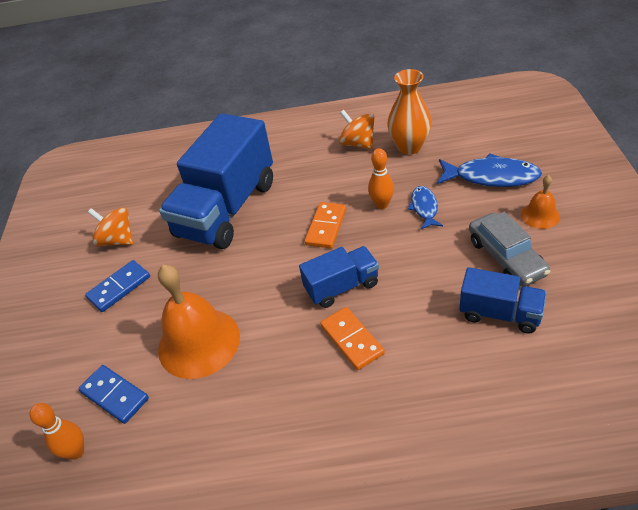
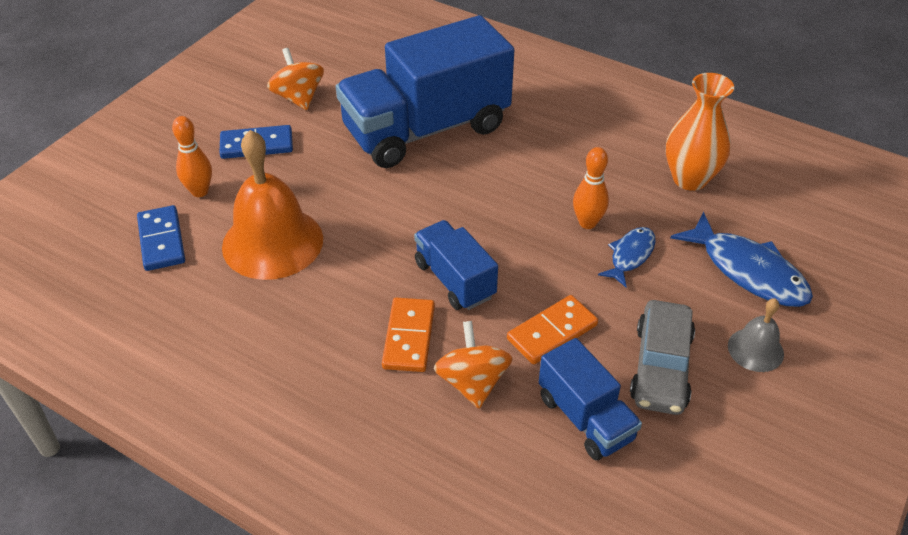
camera: 30 degrees right, 0 degrees up
(76, 452) = (90, 267): orange bowling pin -> orange bowling pin (200, 191)
(326, 227) = (503, 209): orange domino -> orange domino (552, 332)
(342, 287) = (454, 280): blue truck -> blue truck turned 135 degrees counterclockwise
(358, 143) = (635, 140): orange spinning top -> orange spinning top (472, 382)
(540, 215) = (755, 349): orange bell -> grey bell

